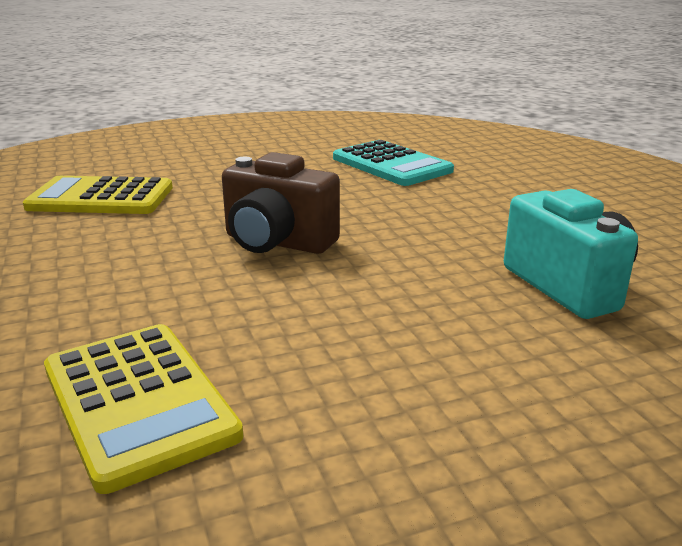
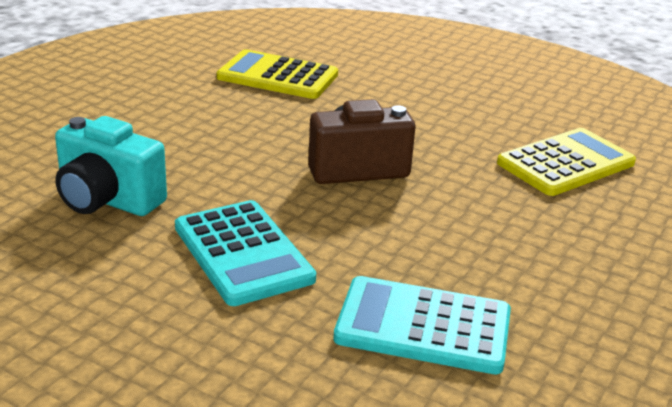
camera: 140 degrees right, 5 degrees up
(466, 217) = (243, 253): none -> turquoise calculator

